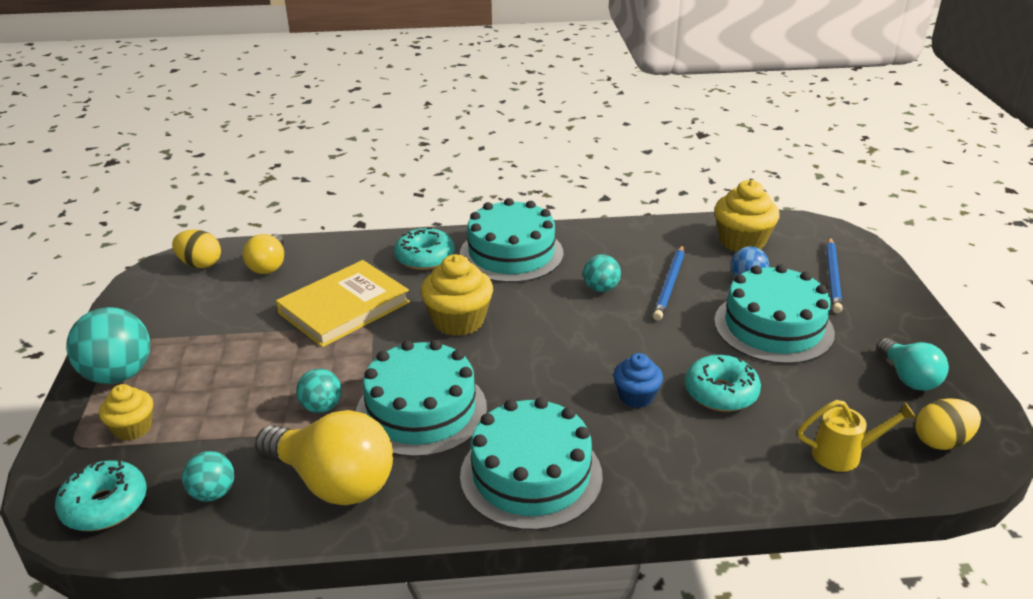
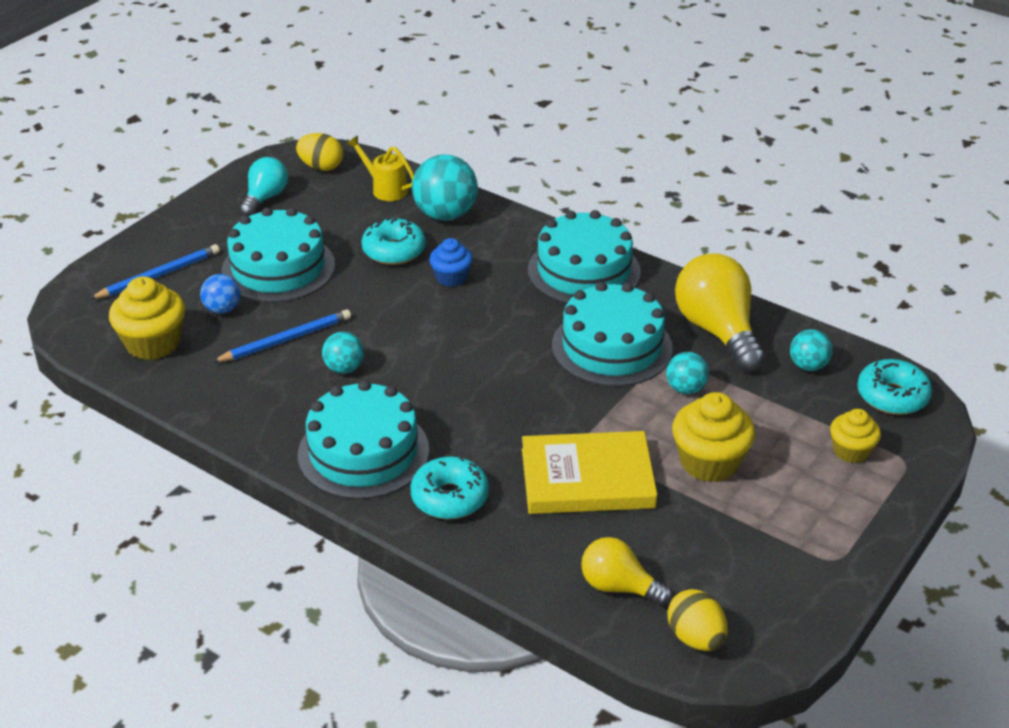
camera: 140 degrees left, 5 degrees up
(118, 375) = (847, 516): turquoise ball -> turquoise ball (445, 215)
(269, 265) = (619, 587): yellow light bulb -> yellow light bulb turned 105 degrees counterclockwise
(458, 321) = (501, 405): yellow cupcake -> yellow cupcake (709, 462)

